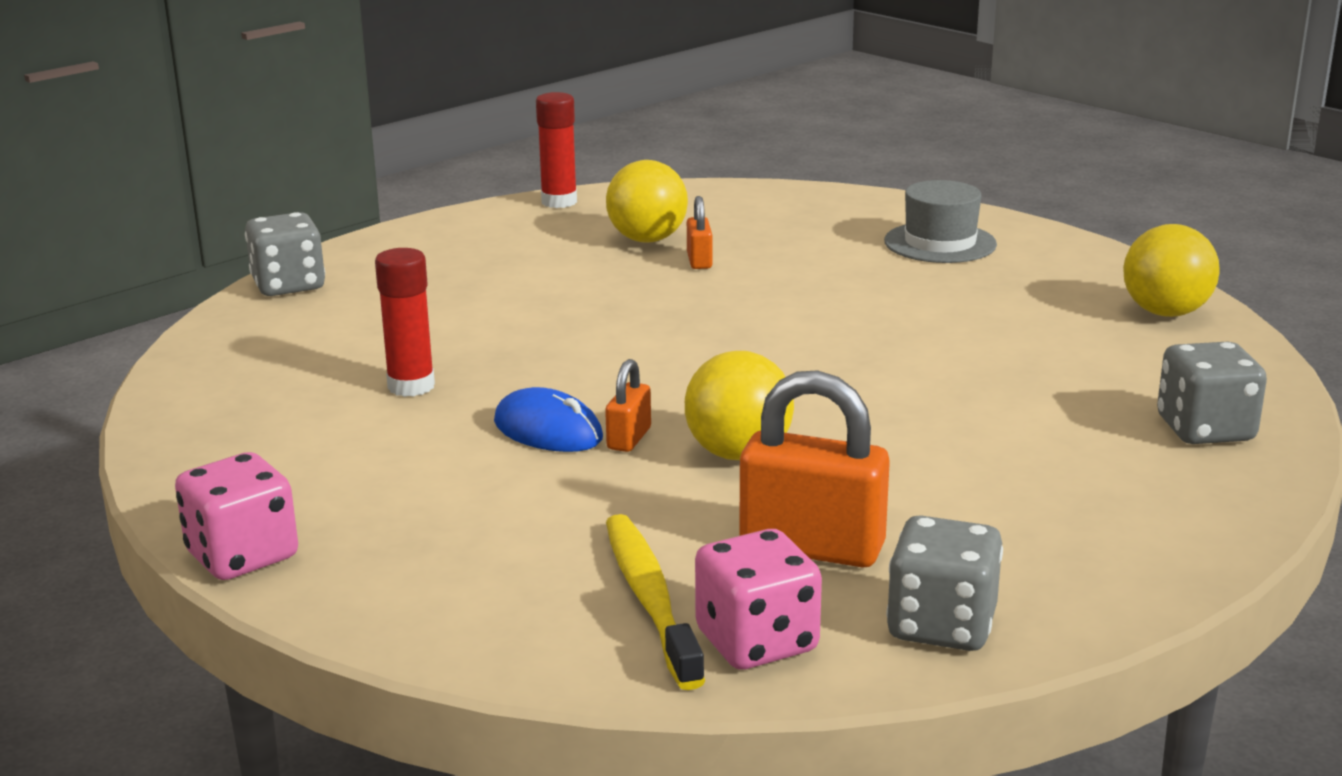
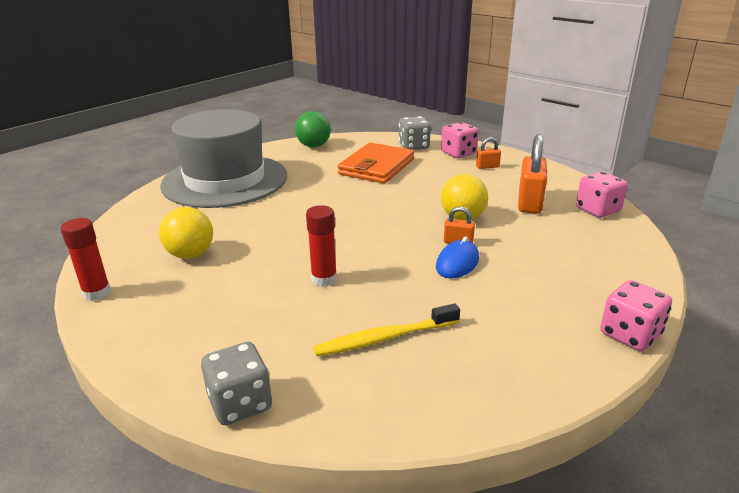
camera: 95 degrees left, 5 degrees up
(411, 386) = (417, 312): red glue stick -> red glue stick (324, 279)
(649, 599) = (586, 229): yellow toothbrush -> yellow toothbrush (384, 338)
(699, 261) = (232, 237): orange padlock -> orange padlock (487, 167)
(940, 243) = (225, 180): grey hat -> grey hat, size x2.29
(941, 626) = (565, 184): grey dice -> none
(1035, 377) = (376, 167): none -> orange wallet
(1165, 312) = (314, 146): yellow ball -> green ball
(1165, 488) = (458, 153): none -> pink dice

